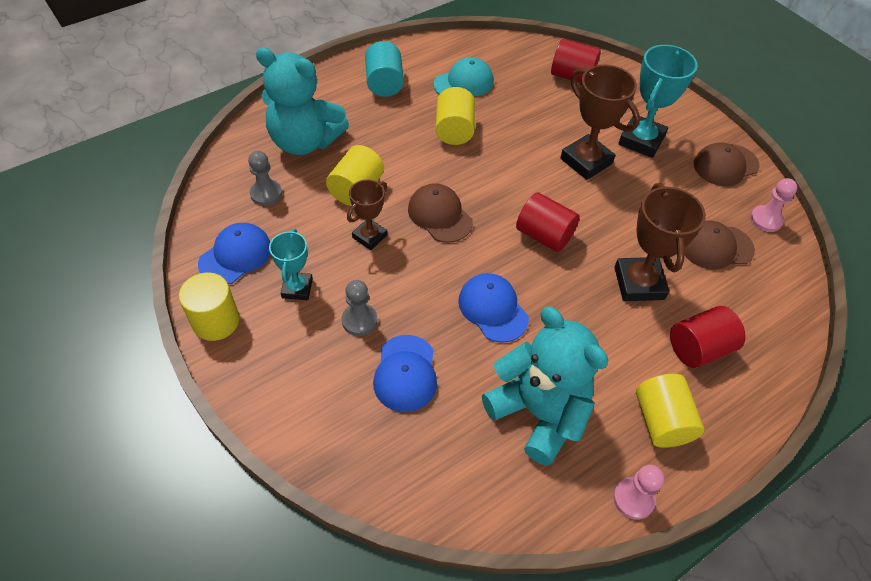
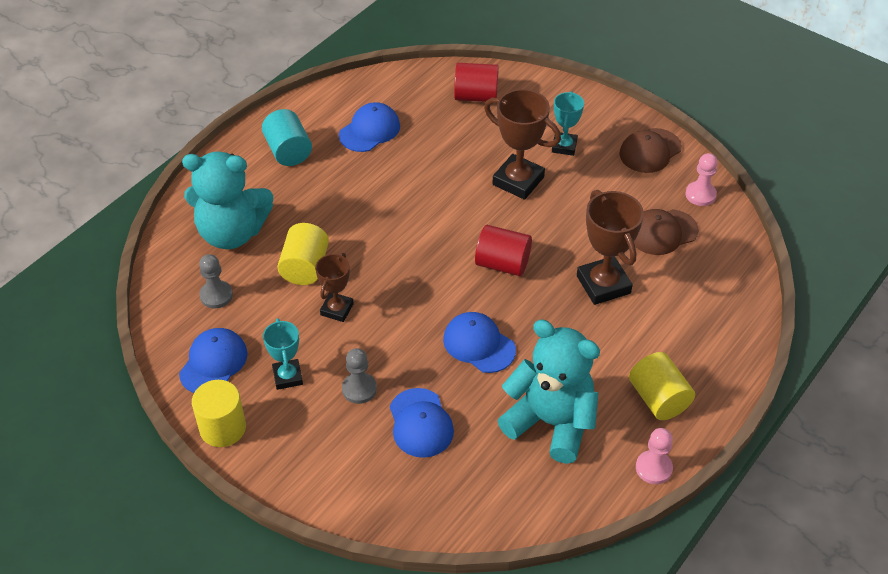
camera: 15 degrees left, 5 degrees down
(440, 215) = (396, 271): brown cap -> none
(454, 130) = (378, 182): yellow cylinder -> none
(464, 83) = (369, 130): turquoise cap -> blue cap
(641, 140) = (564, 146): turquoise trophy -> turquoise trophy, size x0.61
(698, 348) = (672, 328): red cylinder -> none

